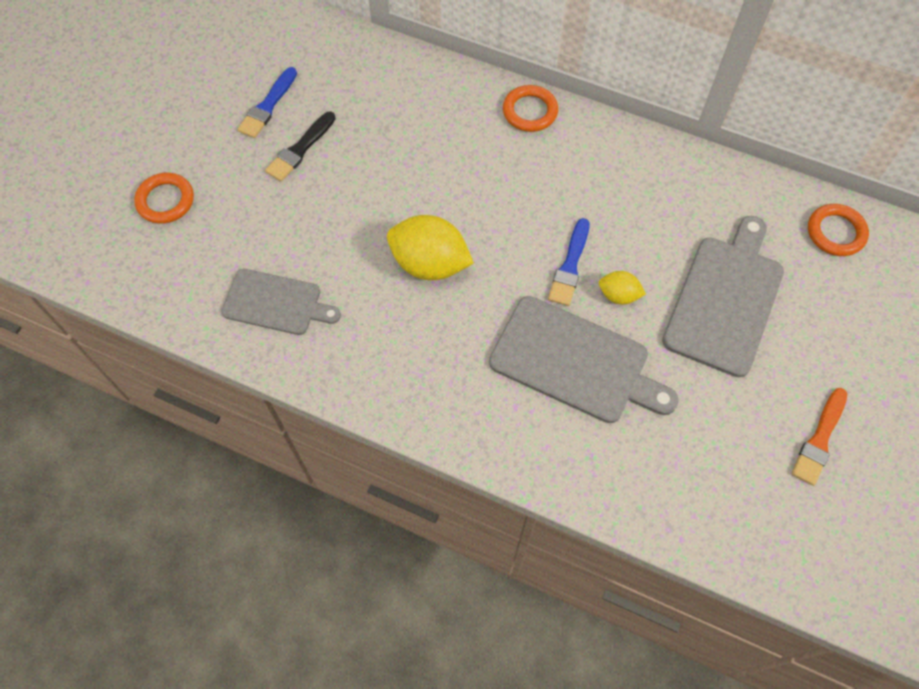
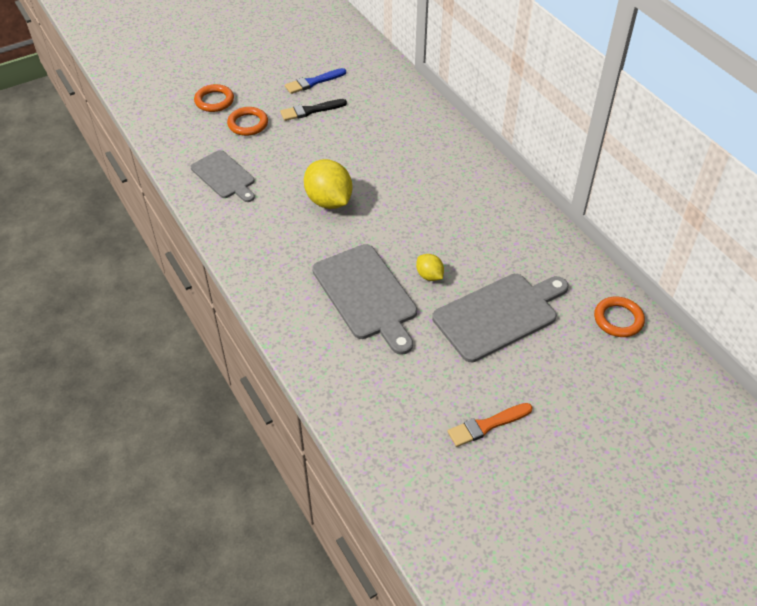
camera: 35 degrees right, 15 degrees down
(530, 111) = (468, 155): orange ring -> orange ring (248, 124)
(570, 266) = (413, 245): blue brush -> none

